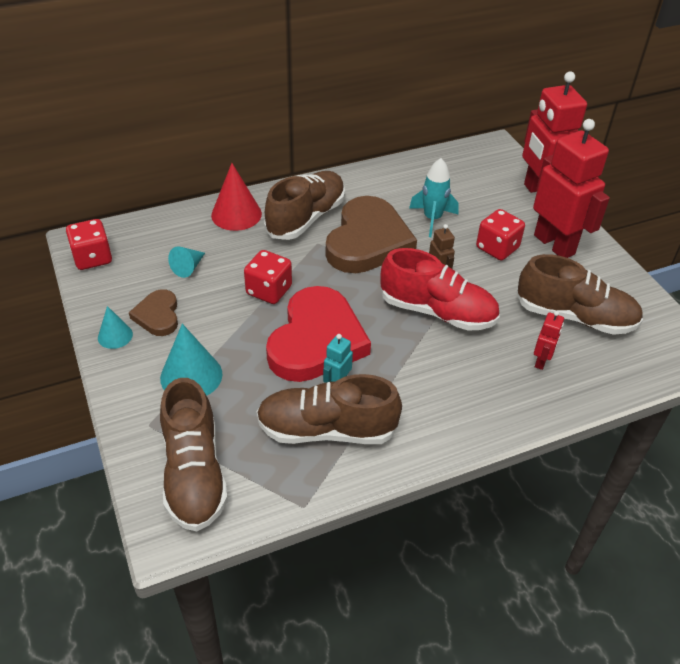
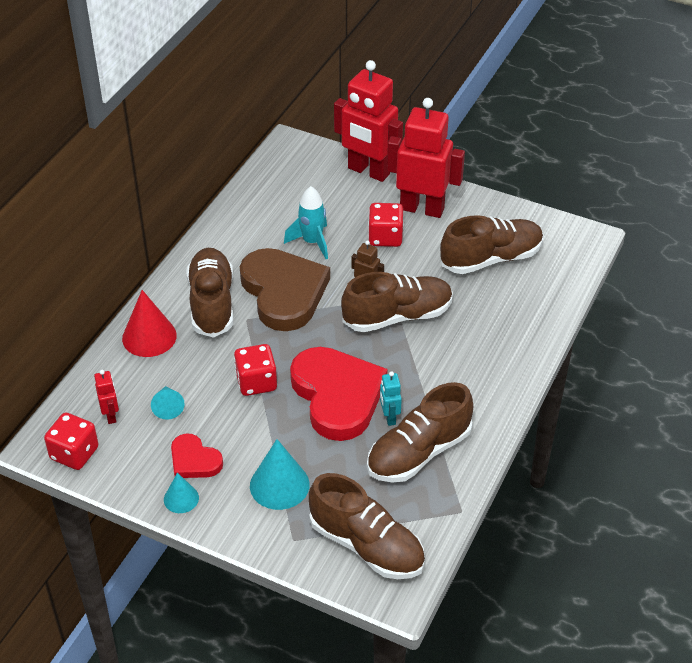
camera: 40 degrees left, 0 degrees up
(158, 315) = (194, 460): brown heart -> red heart
(437, 312) = (397, 316): red shoe -> brown shoe
(541, 361) = (502, 307): red robot -> red robot (111, 415)

